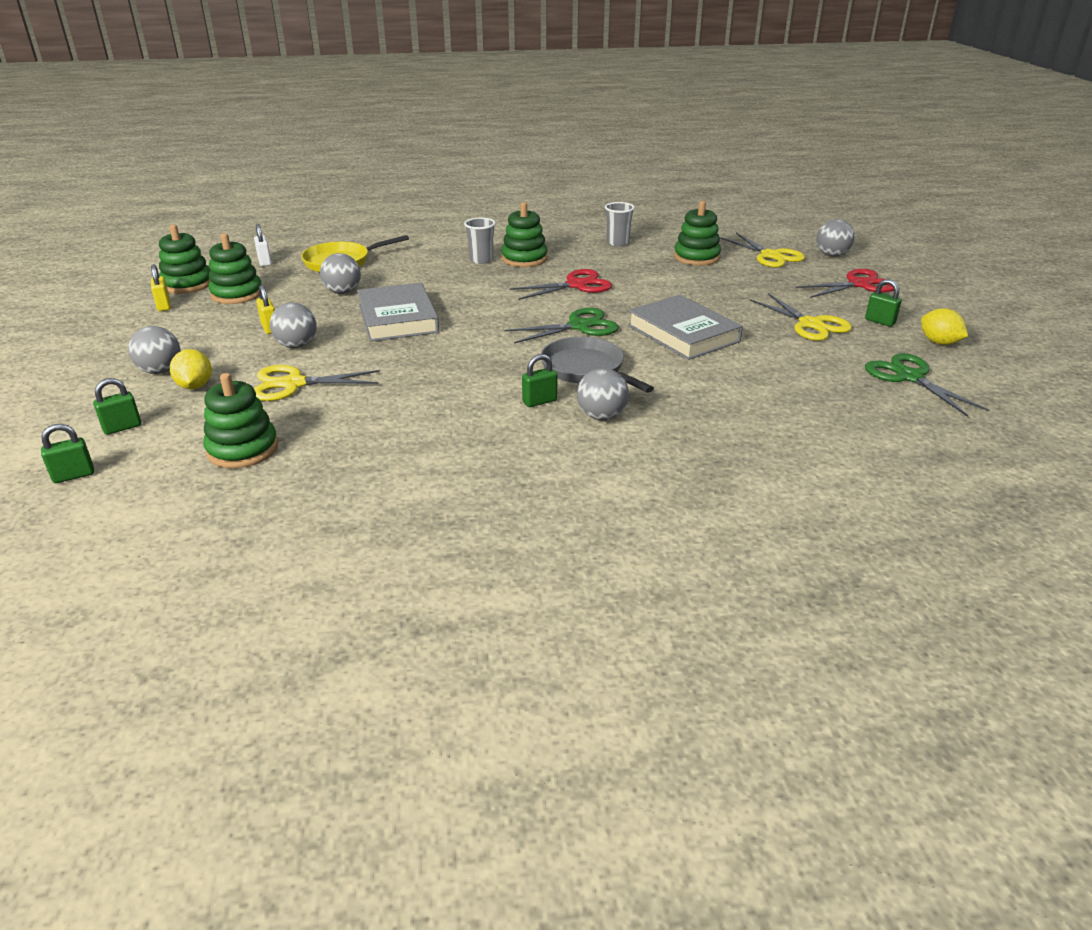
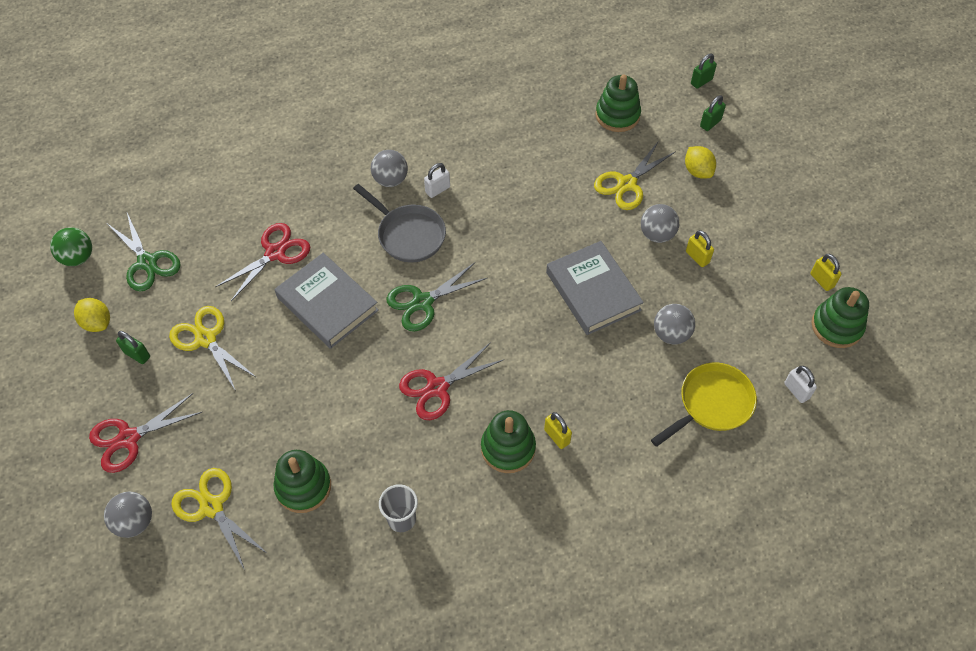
camera: 170 degrees right, 25 degrees up
(160, 371) = (738, 185): grey ball -> none
(237, 294) = (772, 313): green stacking toy -> none
(294, 384) = (627, 184): yellow scissors -> yellow scissors turned 150 degrees clockwise
(481, 260) = (557, 436): grey cup -> yellow padlock
(539, 401) = (437, 190): green padlock -> white padlock
(750, 370) = (275, 253): none -> red scissors
(1003, 388) = (78, 257): none -> green ball

